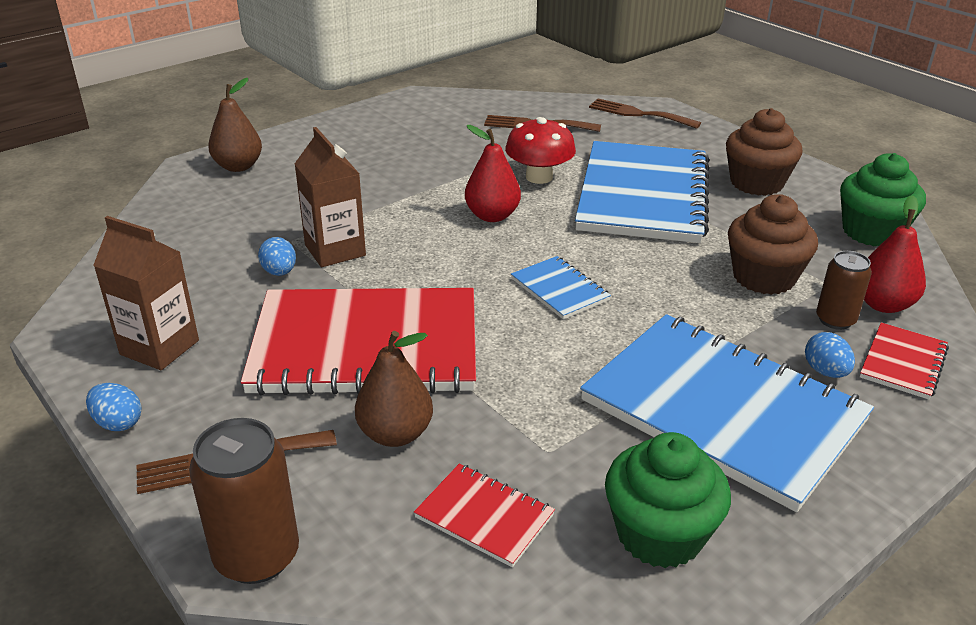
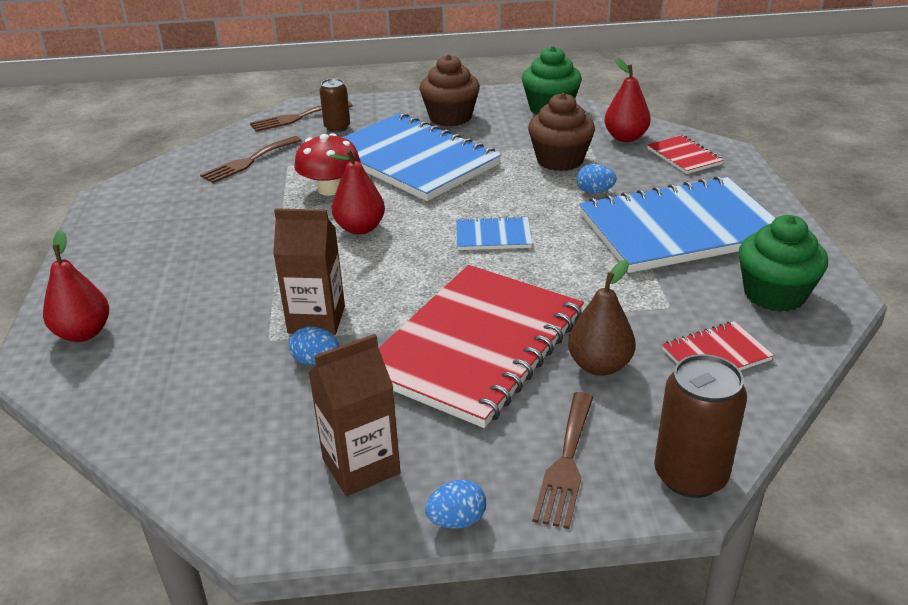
camera: 55 degrees left, 0 degrees up
(238, 166) = (83, 333): brown pear -> red pear
(825, 371) = (671, 182): blue egg -> blue egg (595, 192)
(835, 320) = (626, 157): brown can -> brown can (337, 127)

